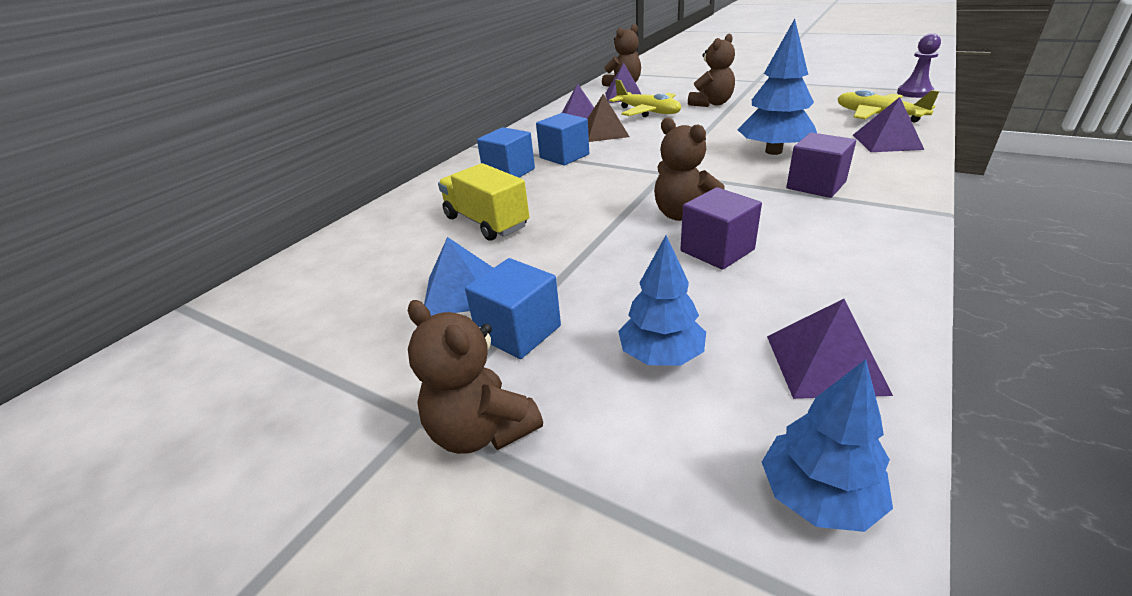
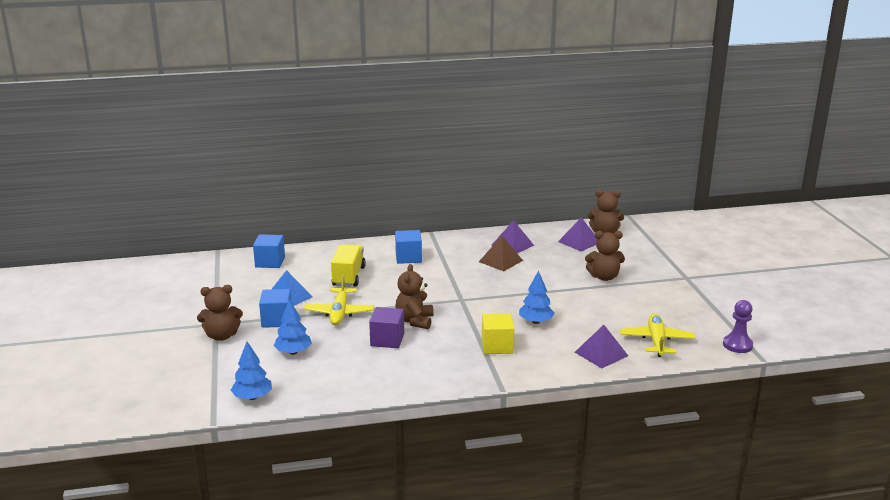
camera: 45 degrees right, 10 degrees down
(481, 430) = (222, 336): brown teddy bear -> brown teddy bear turned 105 degrees counterclockwise
(564, 156) = (448, 263): blue cube -> blue cube (270, 262)
(647, 112) = (557, 261): yellow plane -> yellow plane (339, 313)
(773, 151) = (536, 322): blue tree -> blue tree, size x0.66
(816, 185) = (497, 346): purple cube -> yellow cube
(825, 363) = (323, 384): purple pyramid -> none

